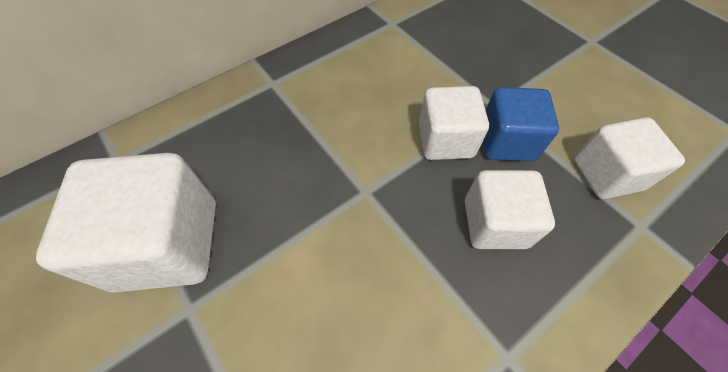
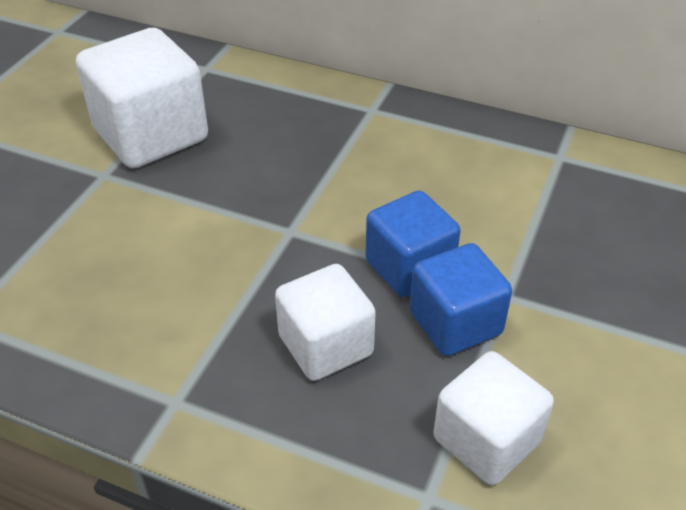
camera: 60 degrees right, 15 degrees down
(445, 140) = (409, 267): white cube -> blue cube

